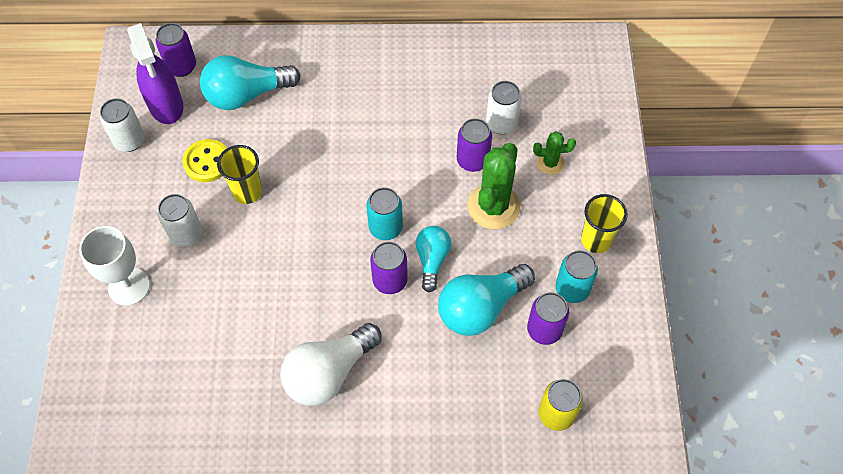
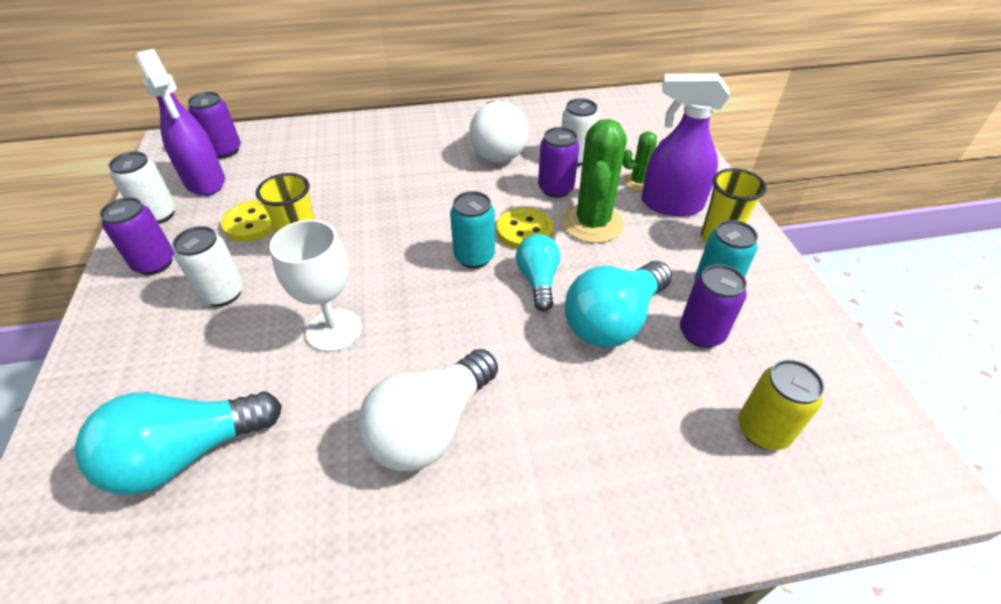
camera: 10 degrees left, 15 degrees down
(129, 286) = (138, 361): white goblet -> white goblet (334, 330)
(246, 95) = (297, 164): turquoise light bulb -> turquoise light bulb (186, 454)
(390, 280) = (492, 307): purple can -> purple can (155, 263)
(431, 100) = (497, 148): none -> white light bulb
(433, 206) = (524, 231): none -> yellow button
(569, 195) = (671, 204): none -> purple spray bottle

